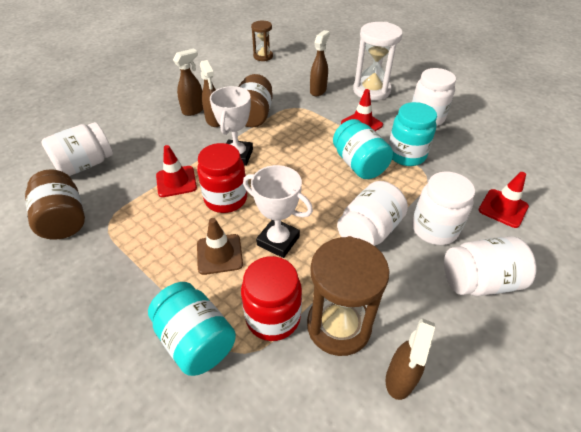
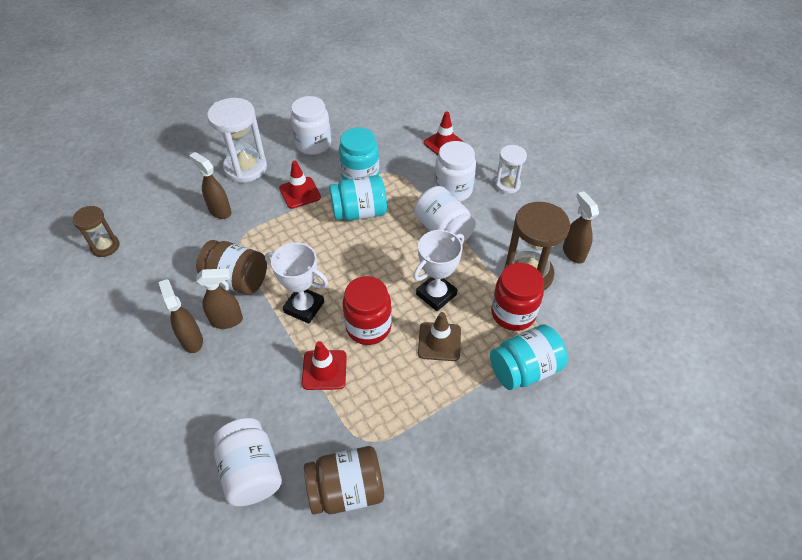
camera: 75 degrees left, 5 degrees up
(399, 380) = (573, 253): brown spray bottle -> brown spray bottle turned 150 degrees counterclockwise
(479, 281) = (507, 185): white jar -> white hourglass

